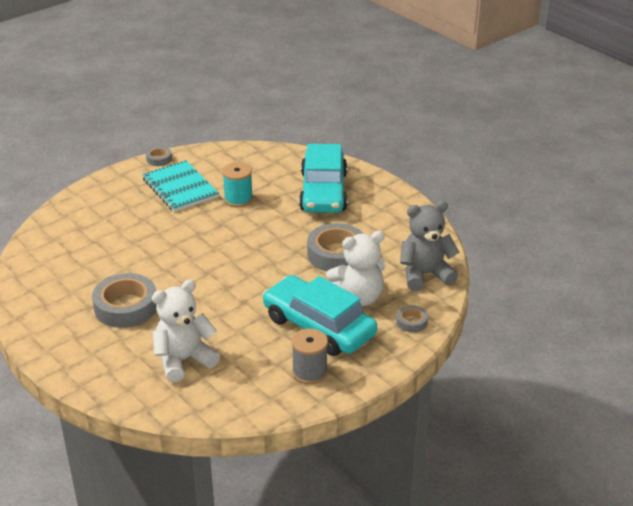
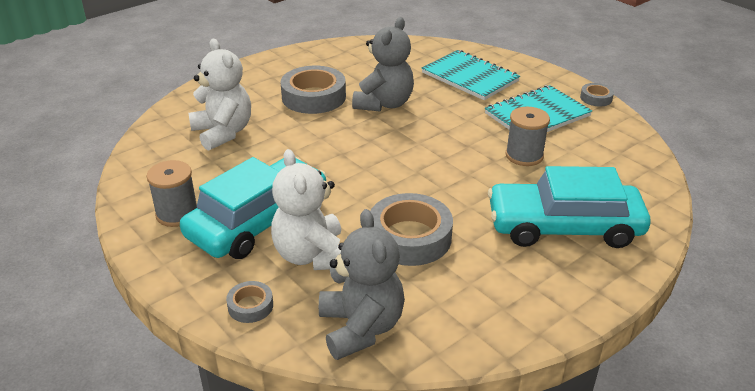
camera: 90 degrees right, 0 degrees up
(108, 216) = (470, 77): none -> turquoise notebook
(147, 264) = (384, 104): none -> grey teddy bear
(238, 199) = (524, 155): turquoise spool -> grey spool

